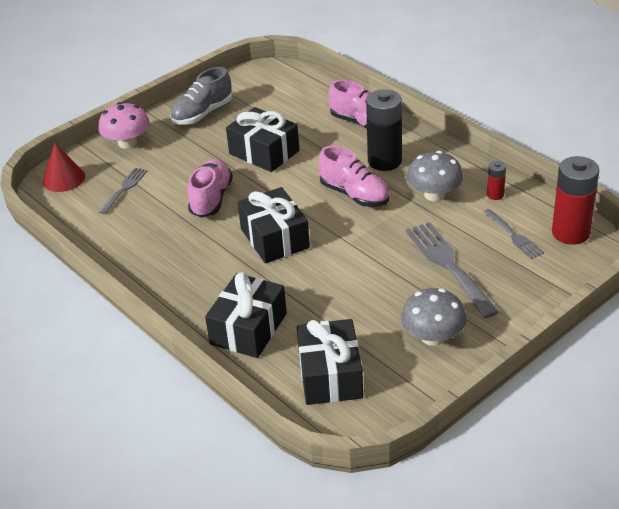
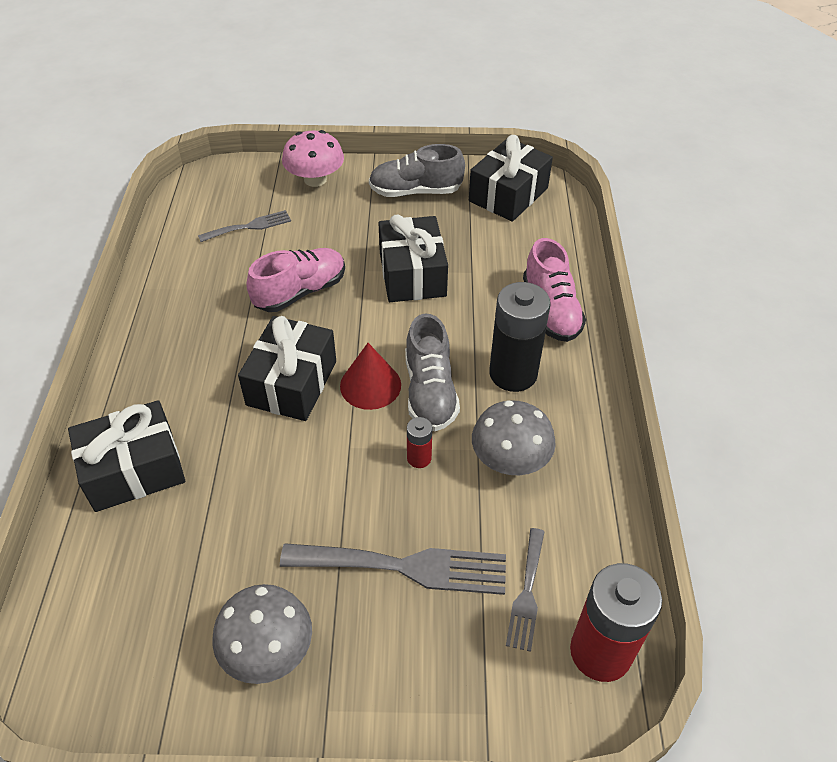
camera: 40 degrees right, 10 degrees up
(63, 179) = (221, 181): red cone -> red cone (370, 385)
(330, 375) = (119, 598): black gift -> black gift (508, 194)
(354, 195) = (430, 392): pink shoe -> grey shoe
(448, 265) = (405, 567): grey fork -> grey fork turned 75 degrees clockwise
(495, 195) = (577, 516): red battery -> red battery (419, 458)

